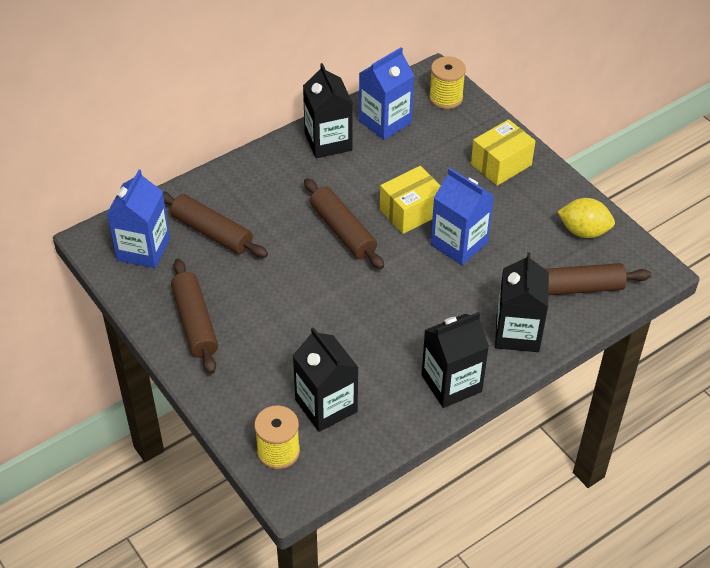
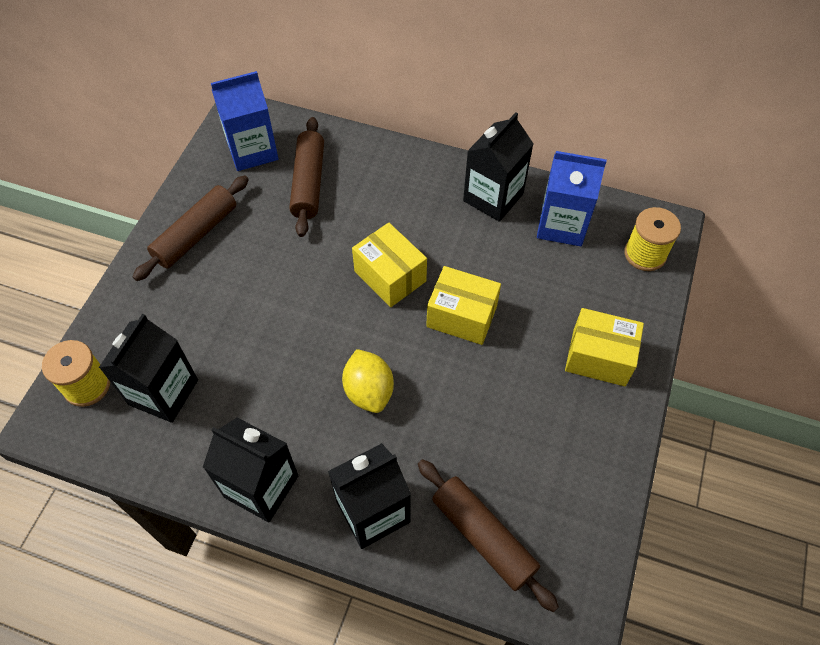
camera: 55 degrees right, 10 degrees up
(343, 231) = (390, 276): brown rolling pin -> yellow box
(459, 243) = (454, 383): blue carton -> none
(583, 231) = (574, 495): yellow lemon -> yellow lemon (369, 391)

